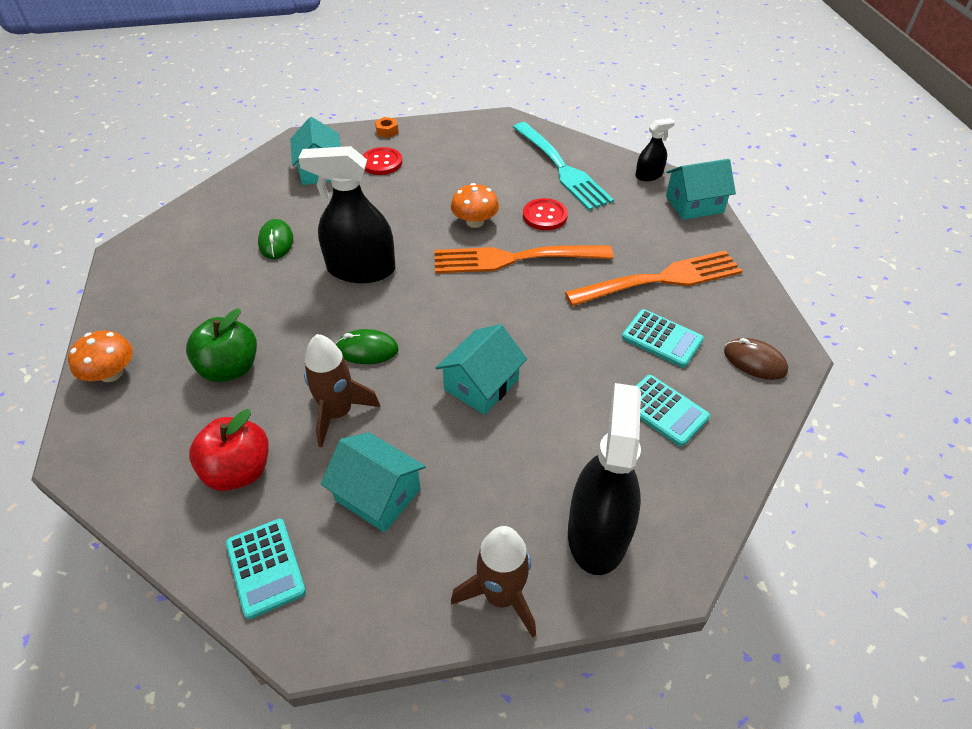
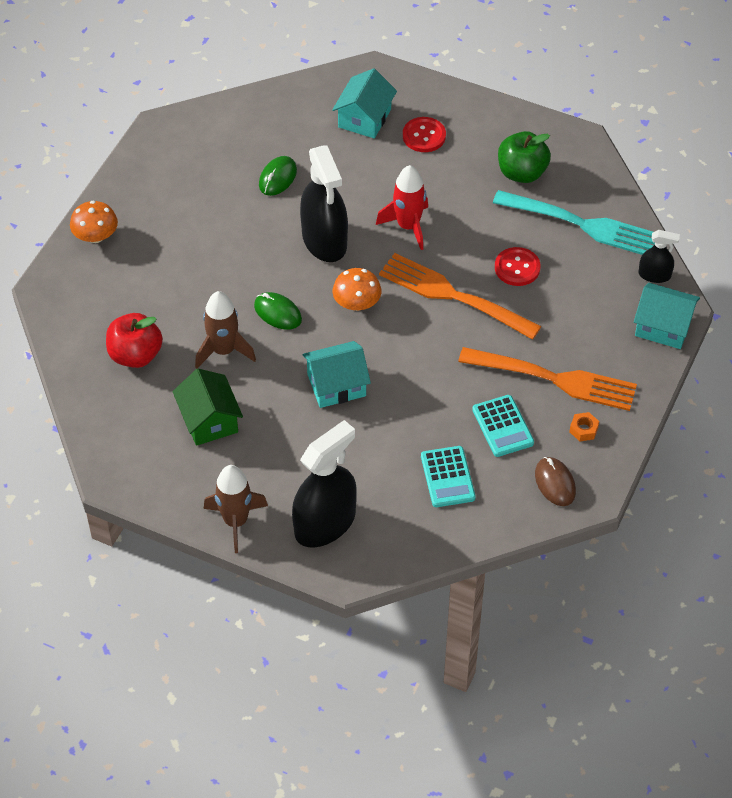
camera: 35 degrees right, 5 degrees up
(230, 368) = (175, 275): green apple -> green apple (522, 173)
(265, 568) = (114, 425): turquoise calculator -> none
(361, 269) = (324, 240): black spray bottle -> black spray bottle turned 150 degrees counterclockwise
(378, 494) = (209, 420): turquoise house -> green house
(387, 131) = (458, 99): orange nut -> orange nut (583, 430)
(427, 227) = (408, 226): none -> red rocket
(475, 222) = (452, 242): orange mushroom -> orange mushroom (357, 303)
(561, 167) = (580, 224): turquoise fork -> turquoise fork turned 75 degrees counterclockwise

